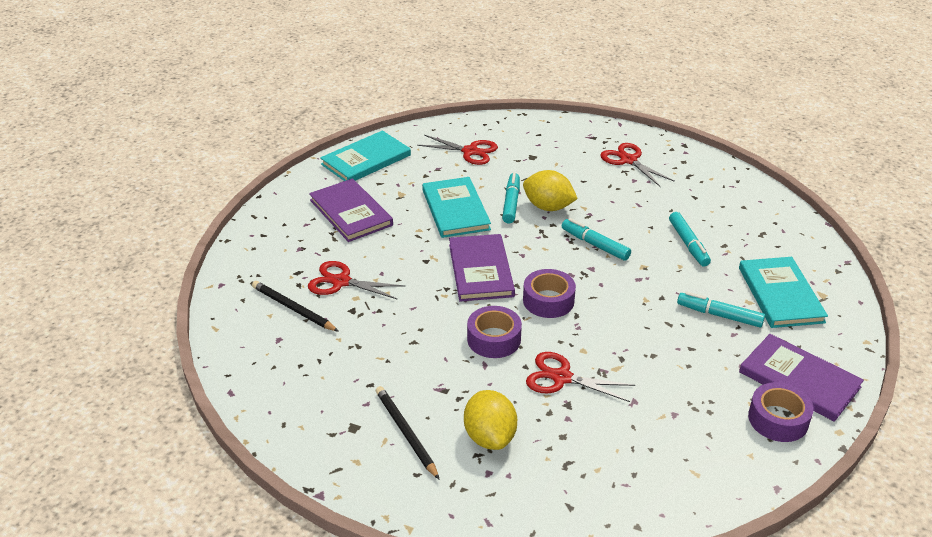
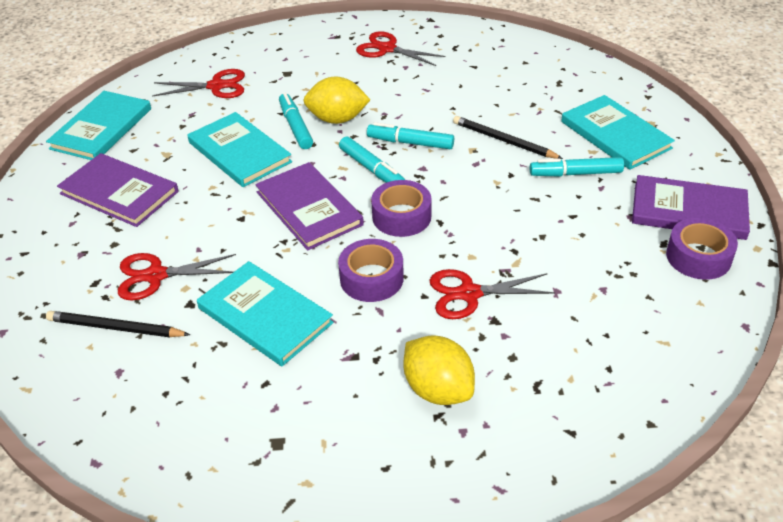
camera: 25 degrees left, 5 degrees up
(399, 337) = (265, 315): none -> turquoise book
(406, 433) = (342, 424): black pencil -> black pencil (503, 141)
(688, 244) = (499, 114): turquoise marker -> turquoise marker (371, 169)

